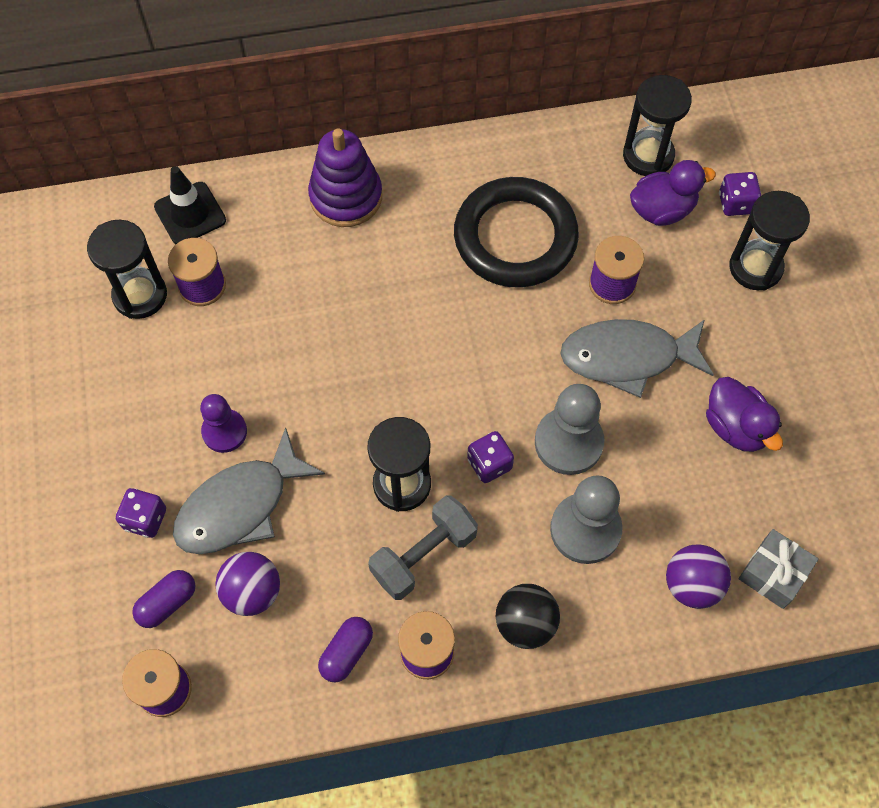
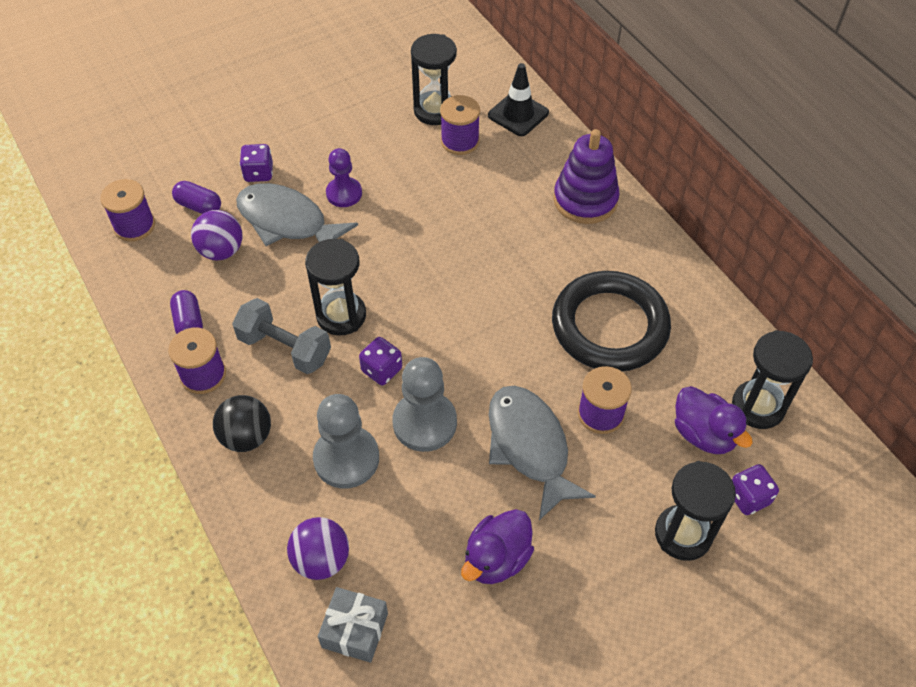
camera: 70 degrees right, 10 degrees down
(346, 652) = (189, 323): purple capsule -> purple capsule turned 60 degrees clockwise

